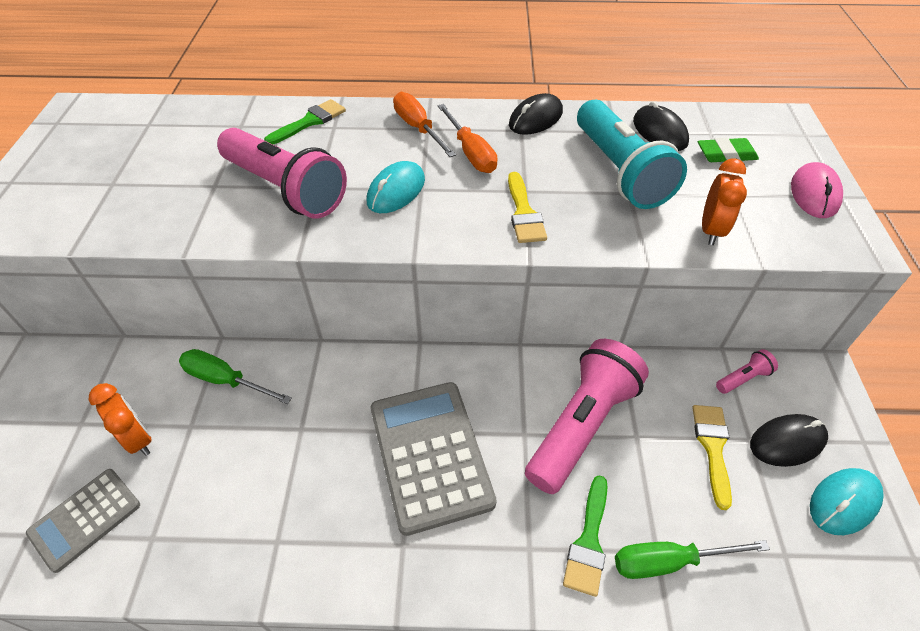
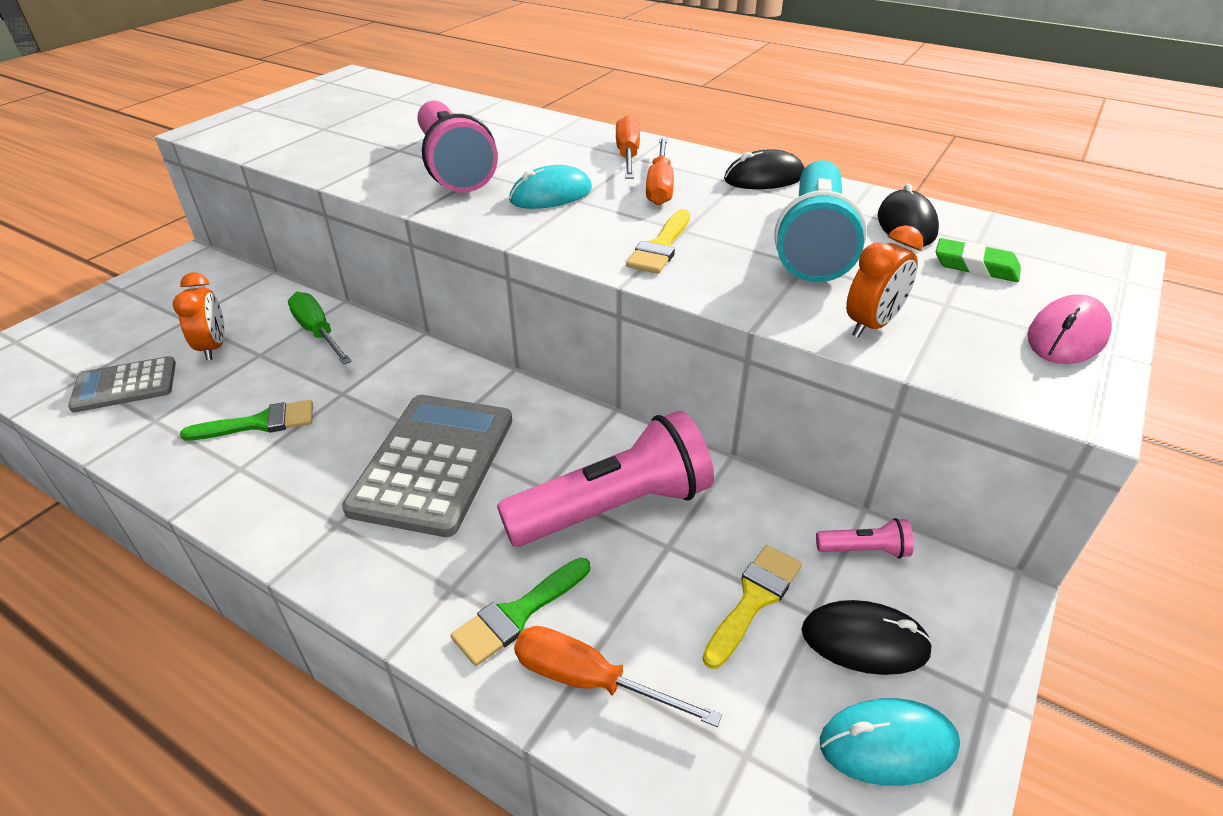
camera: 30 degrees right, 10 degrees down
(310, 122) = (530, 127): green brush -> green brush (260, 423)
(669, 561) = (590, 680): green screwdriver -> orange screwdriver

